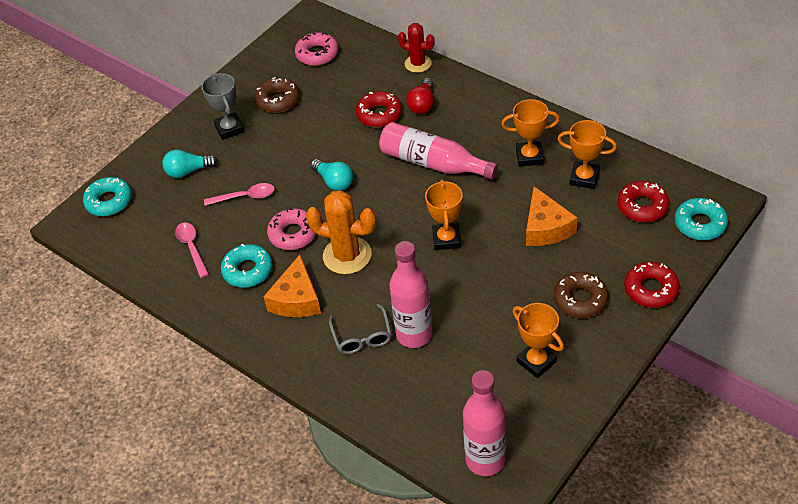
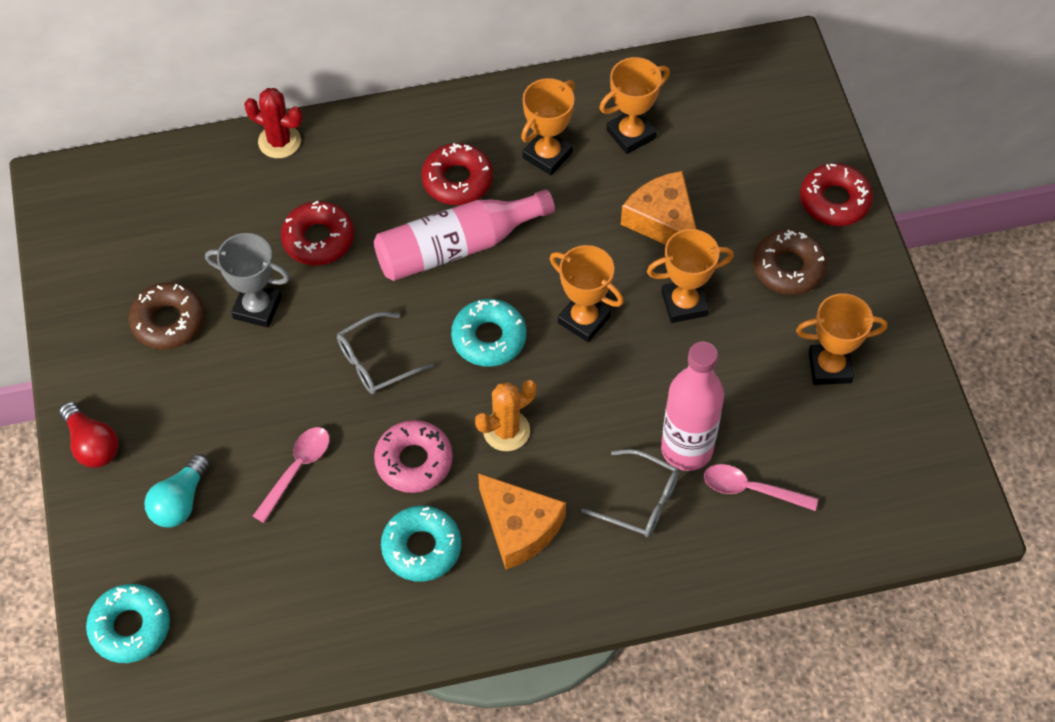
camera: 55 degrees left, 10 degrees up
(192, 248) = (319, 584): pink spoon -> pink spoon (751, 489)
(229, 129) = (157, 407): grey trophy -> grey trophy (257, 308)
(317, 54) = (136, 224): pink donut -> none
(334, 181) = (376, 361): turquoise light bulb -> grey glasses
(347, 255) = (506, 431): orange cactus -> orange cactus, size x0.64
(418, 63) = (279, 141): red cactus -> red cactus turned 45 degrees clockwise
(422, 104) = (352, 187): red light bulb -> red light bulb (92, 444)
(485, 460) = (908, 506): pink bottle -> none
(504, 272) = (684, 303): none -> orange trophy
(545, 228) = (663, 221): orange cheese -> orange cheese turned 150 degrees counterclockwise
(642, 206) = (722, 119): red donut -> red donut (457, 180)
(700, 224) = (794, 94): turquoise donut -> turquoise donut (489, 338)

